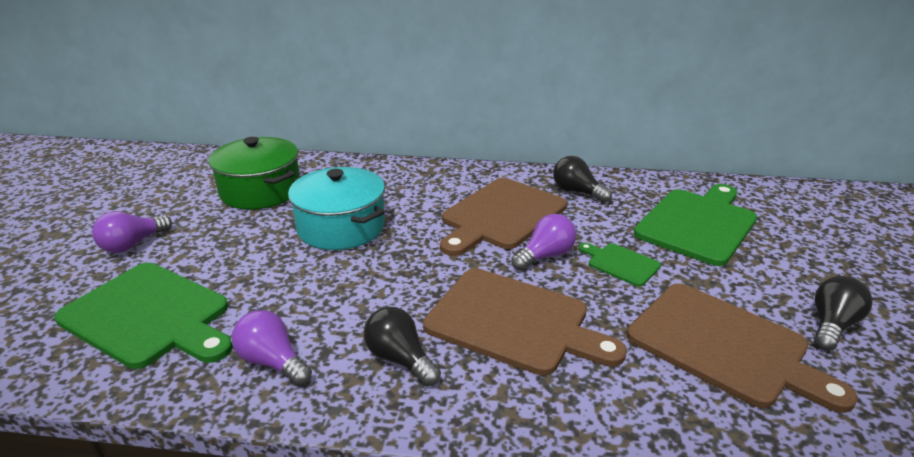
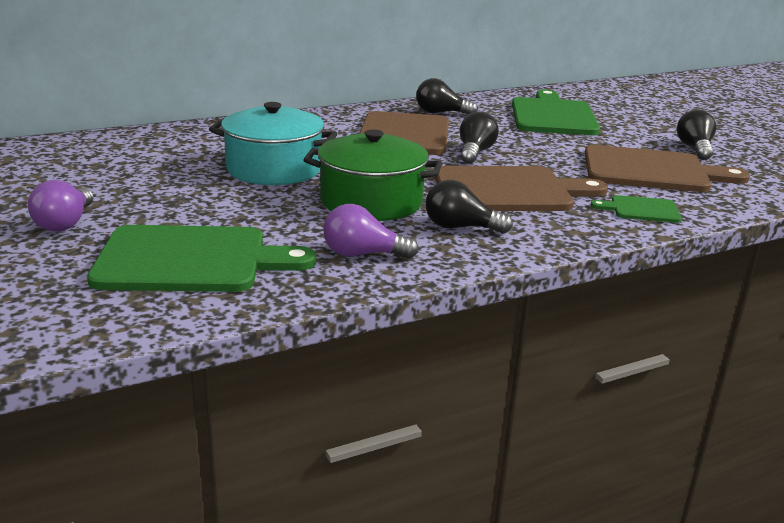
camera: 35 degrees left, 5 degrees down
(260, 191) = (139, 161): green pot -> green pot (371, 202)
(545, 256) = (475, 152): purple light bulb -> black light bulb
(621, 263) = (533, 146): green cutting board -> green cutting board (641, 209)

